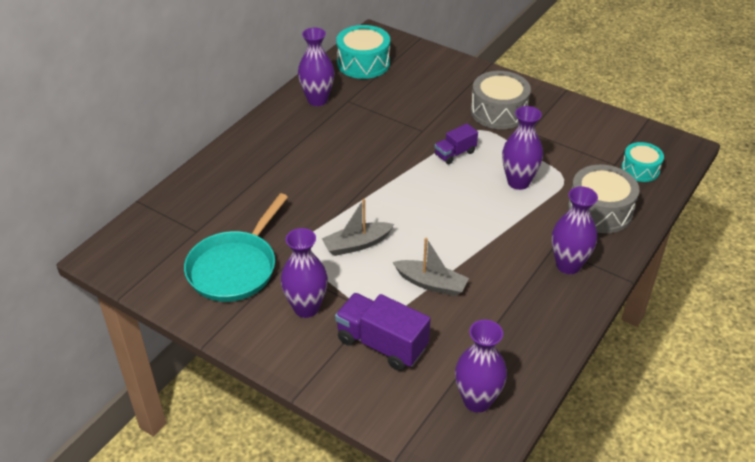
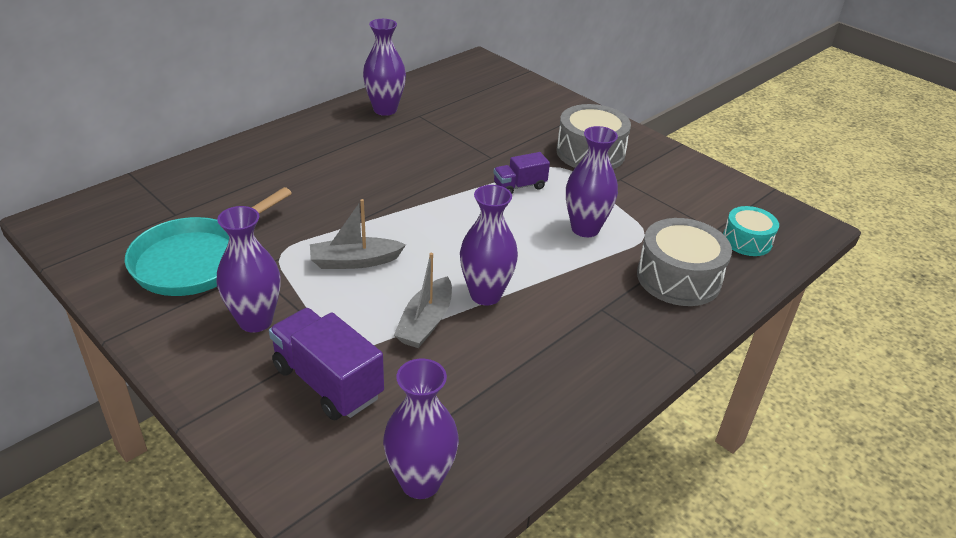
camera: 10 degrees right, 5 degrees down
(363, 63) = (454, 84): turquoise drum -> none
(431, 283) = (425, 322): grey boat -> grey boat turned 75 degrees clockwise
(568, 265) = (614, 334): purple vase -> purple vase (485, 295)

